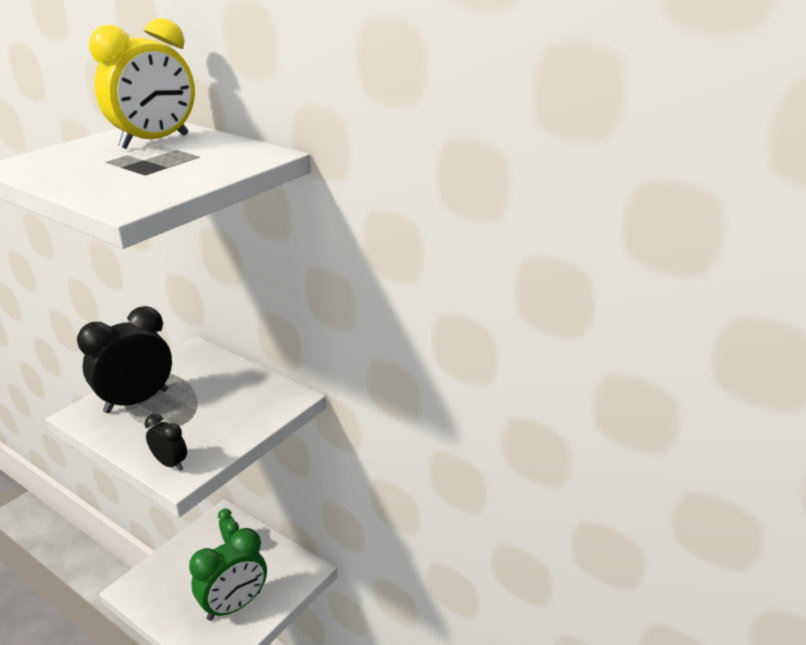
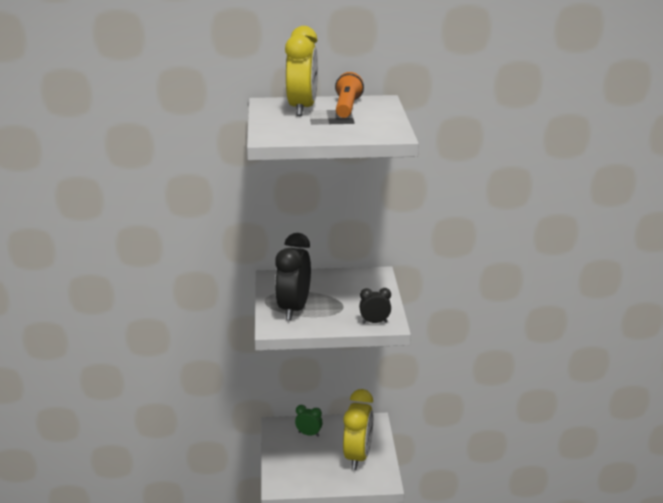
camera: 40 degrees left, 5 degrees down
(200, 153) = (347, 107): none -> orange flashlight
(234, 605) = (358, 457): green clock -> yellow clock

